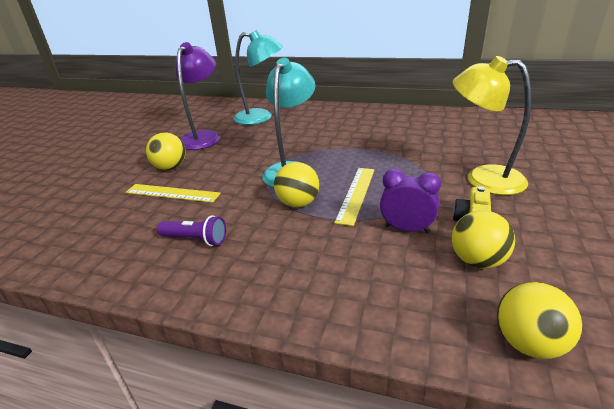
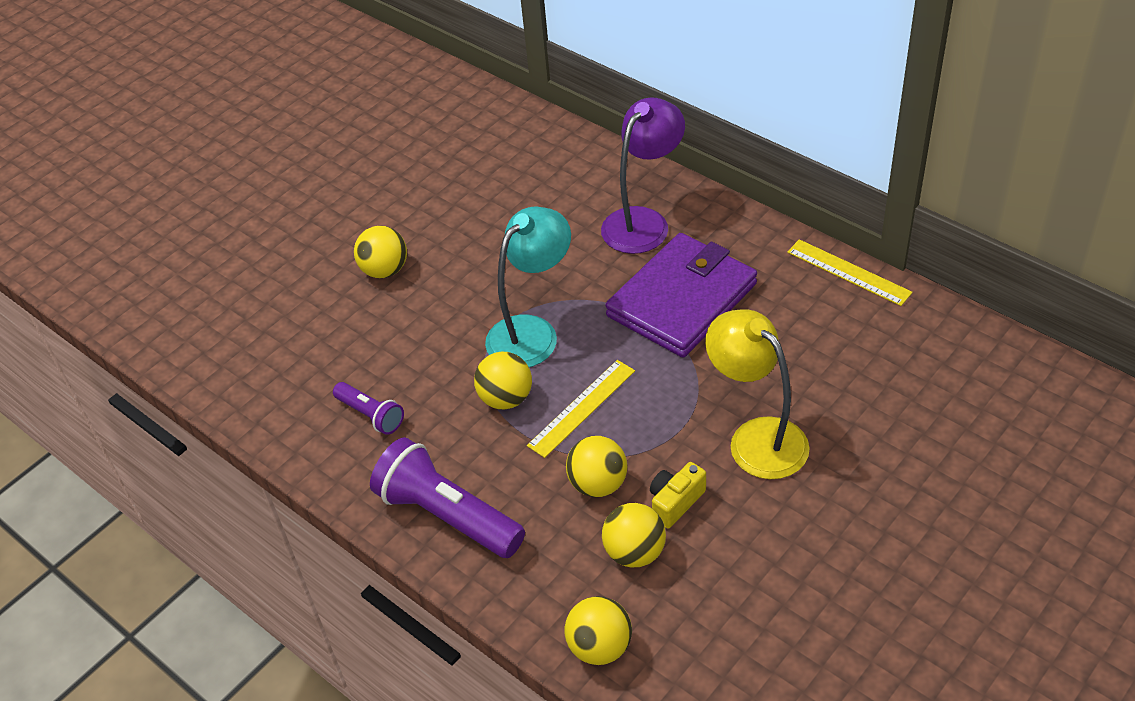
camera: 25 degrees right, 15 degrees up
(172, 193) = (371, 325): yellow ruler -> yellow ruler (848, 272)
(203, 137) = (452, 209): purple lamp -> purple lamp (643, 221)
(261, 117) = (556, 184): turquoise lamp -> none
(303, 285) = (447, 516): none -> purple flashlight
(372, 138) = (682, 299): none -> purple wallet
(406, 229) = (598, 484): purple clock -> yellow ball

